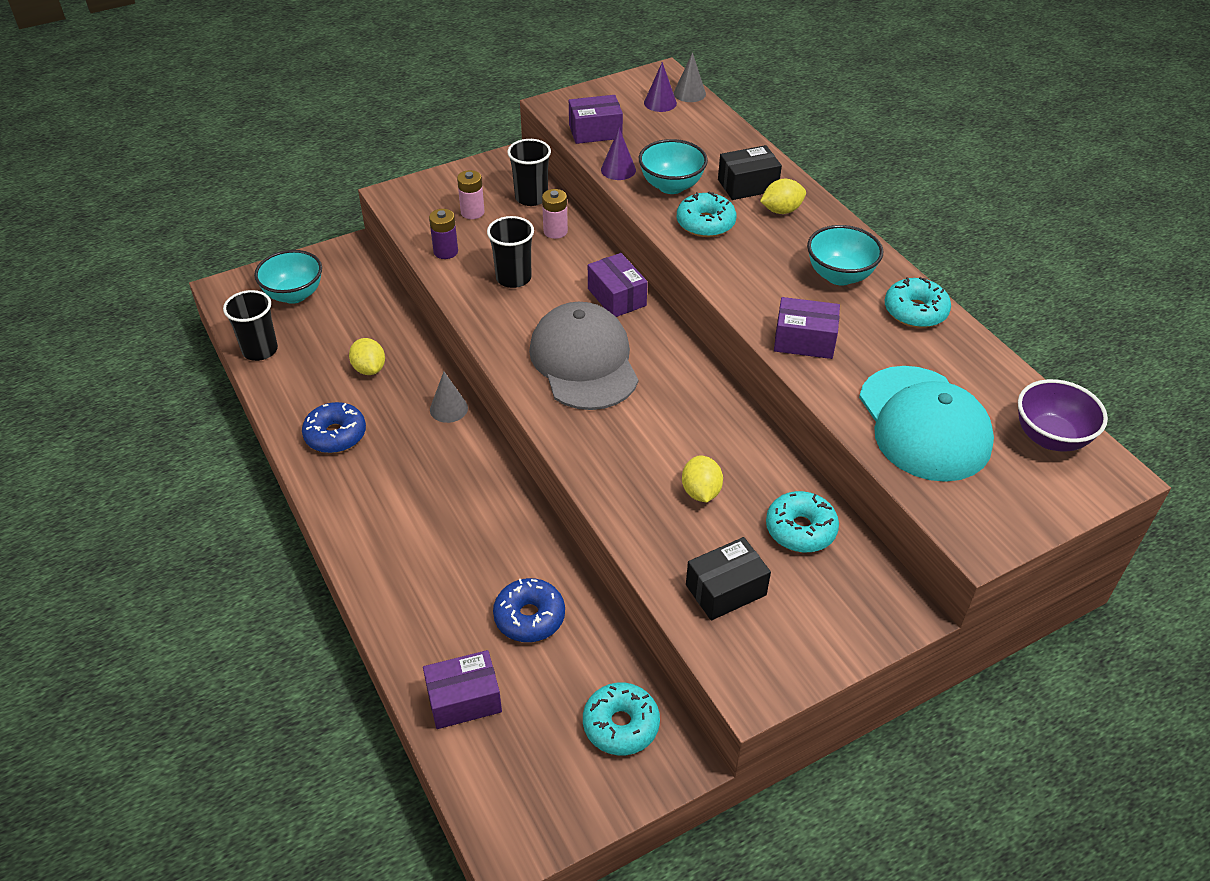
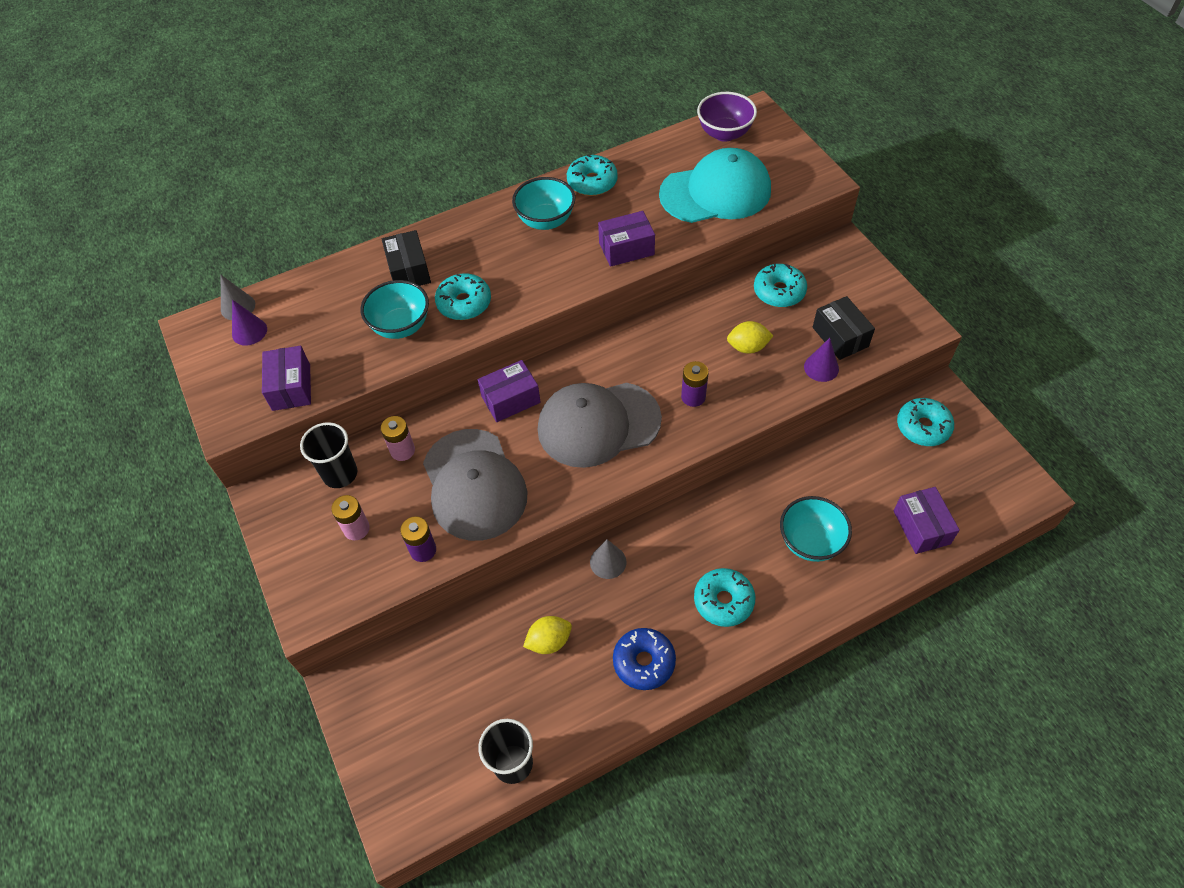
camera: 85 degrees left, 10 degrees up
(294, 295) = (419, 740): turquoise bowl -> turquoise bowl (810, 542)
(391, 498) = (723, 601): none -> turquoise donut
(513, 278) = (474, 485): black cup -> grey cap
(529, 617) = (839, 486): blue donut -> none
(618, 169) = (365, 368): purple cone -> purple cone (821, 367)
(622, 438) = (693, 397): none -> purple battery
(781, 210) = (451, 250): yellow lemon -> none
(804, 341) = (626, 248): purple box -> purple box turned 60 degrees clockwise

